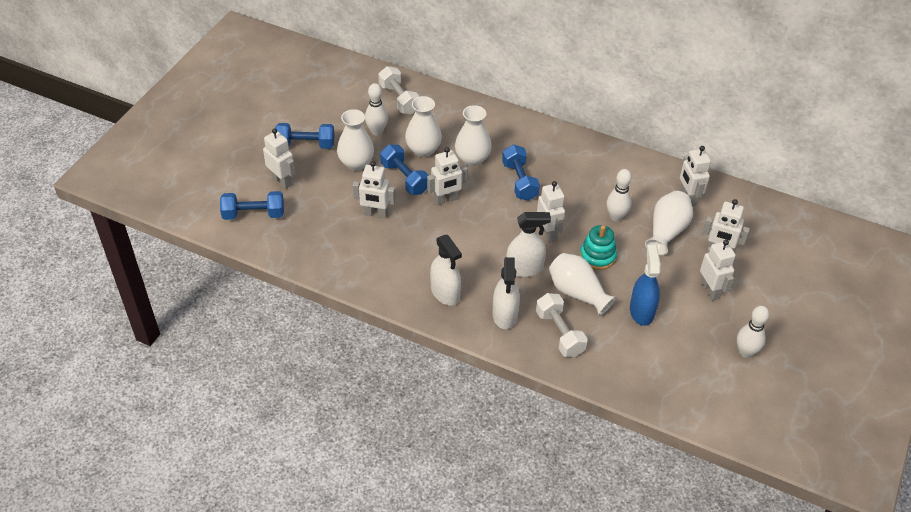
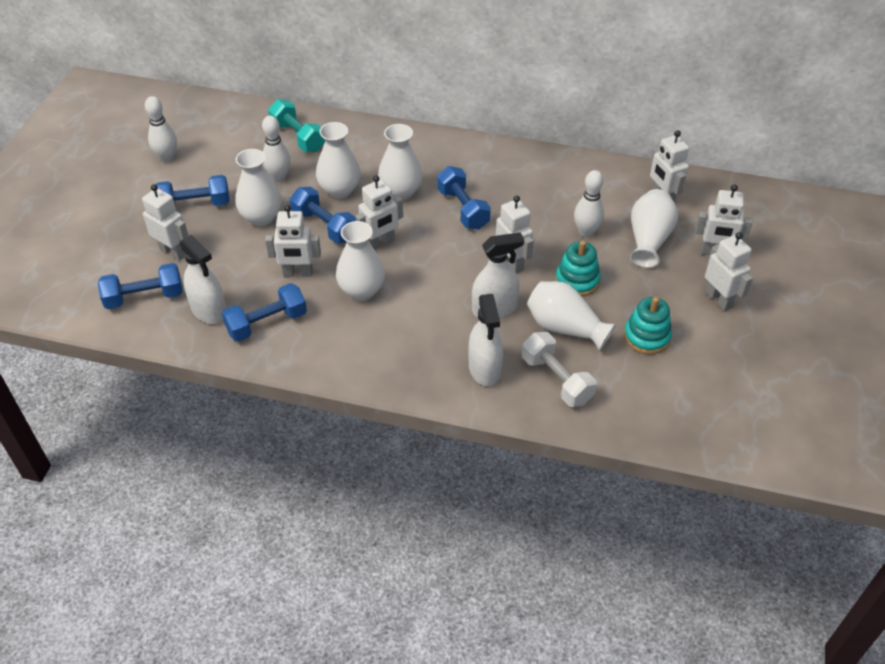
camera: 10 degrees left, 0 degrees up
(343, 250) = (267, 323): none -> blue dumbbell
(399, 99) = (298, 137): white dumbbell -> turquoise dumbbell
(422, 236) = (361, 291): none -> white vase
(445, 293) = (405, 354): white spray bottle -> white spray bottle (209, 310)
(641, 311) = (646, 337): blue spray bottle -> turquoise stacking toy
(745, 352) = (781, 365): white bowling pin -> white bowling pin (167, 158)

